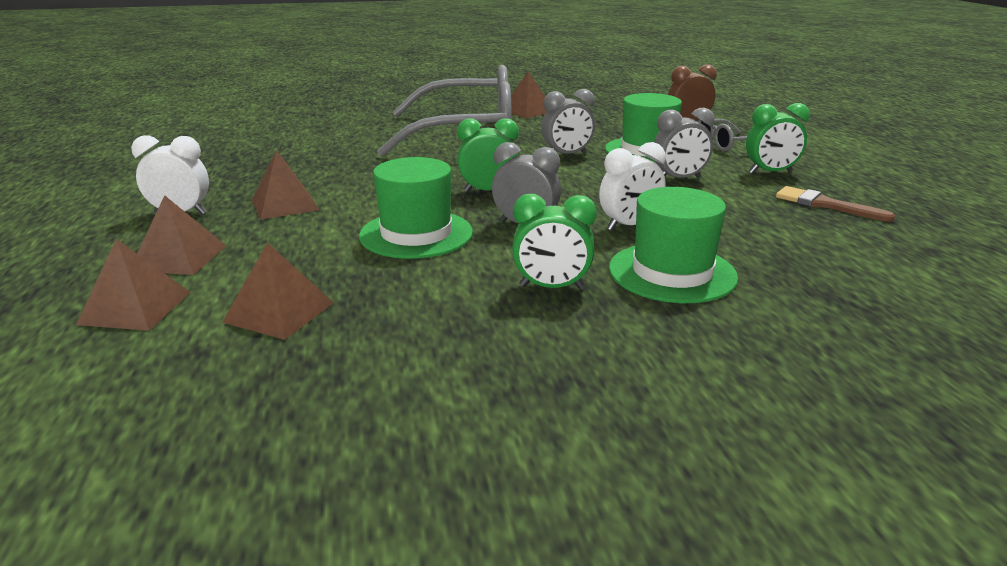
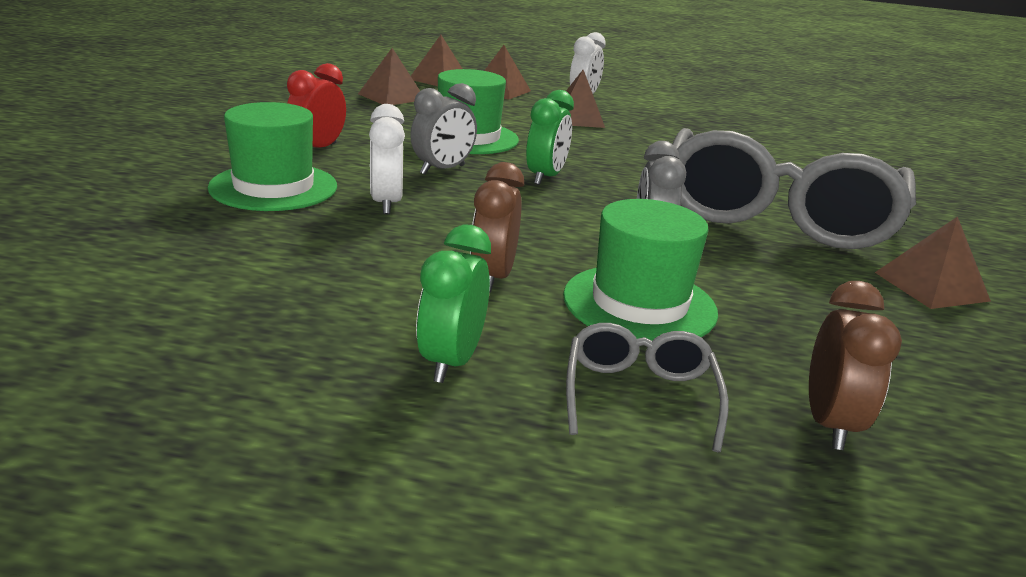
camera: 110 degrees right, 0 degrees up
(551, 287) = (318, 149): green clock -> red clock
(679, 179) = (493, 277): grey clock -> brown clock
(825, 205) = (286, 335): brown brush -> none

